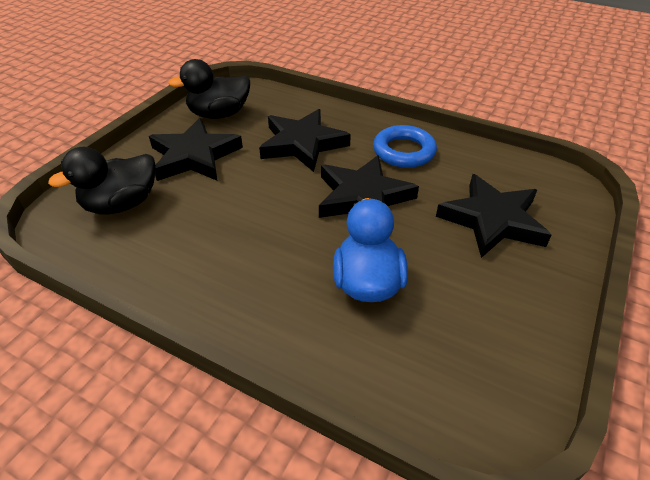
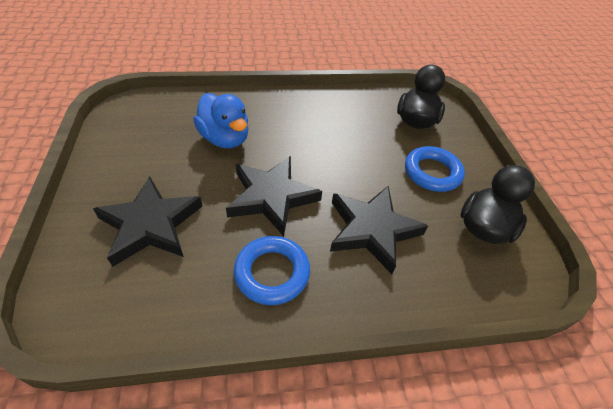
camera: 140 degrees right, 5 degrees up
(194, 156) = (432, 172): black star -> blue ring

